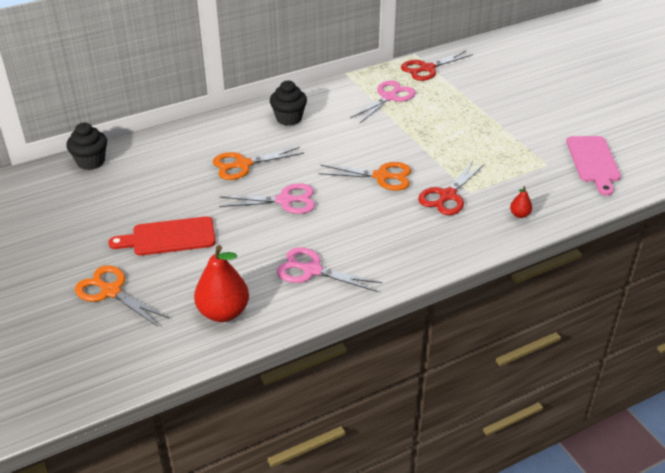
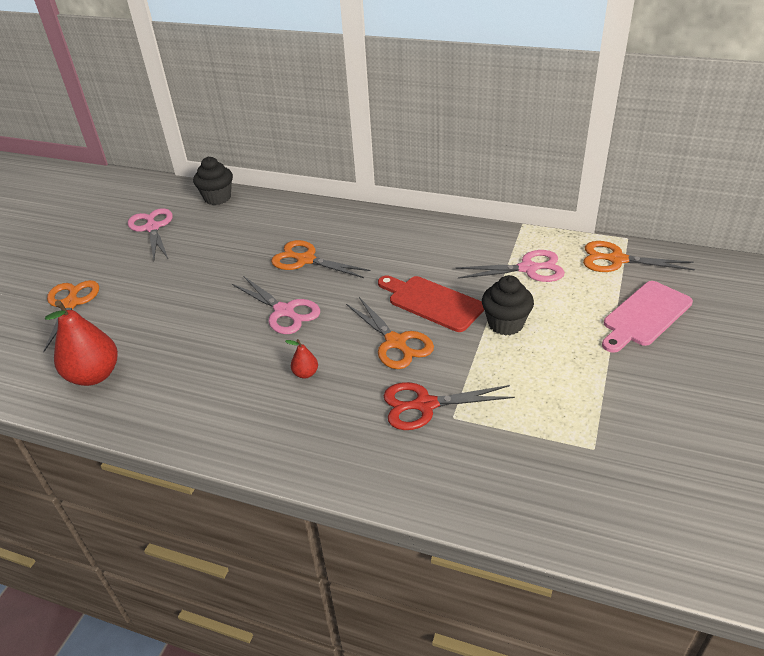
camera: 50 degrees right, 0 degrees up
(169, 237) = (165, 287): red cutting board -> red cutting board (432, 302)
(289, 118) = (405, 240): black cupcake -> black cupcake (505, 324)
(312, 270) = (201, 389): pink scissors -> pink scissors (152, 228)
(427, 68) = (616, 260): red scissors -> orange scissors
(519, 214) = (466, 482): red pear -> red pear (305, 373)
(593, 162) = (663, 486): pink cutting board -> pink cutting board (645, 316)

